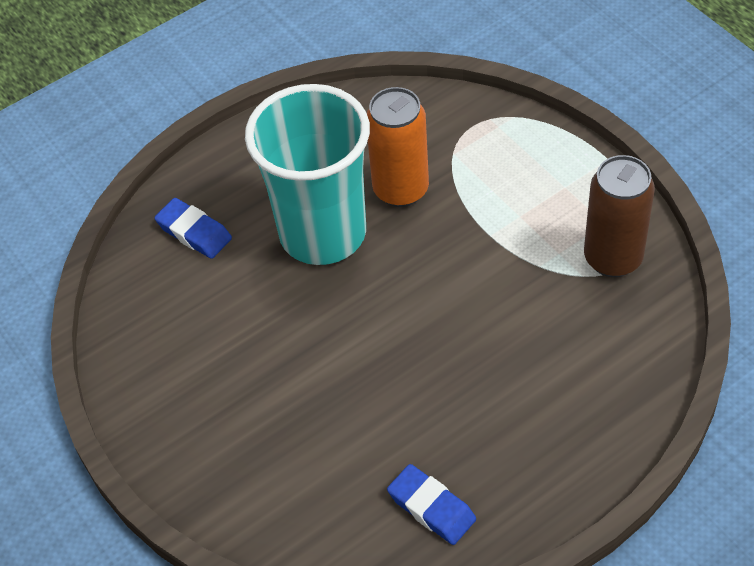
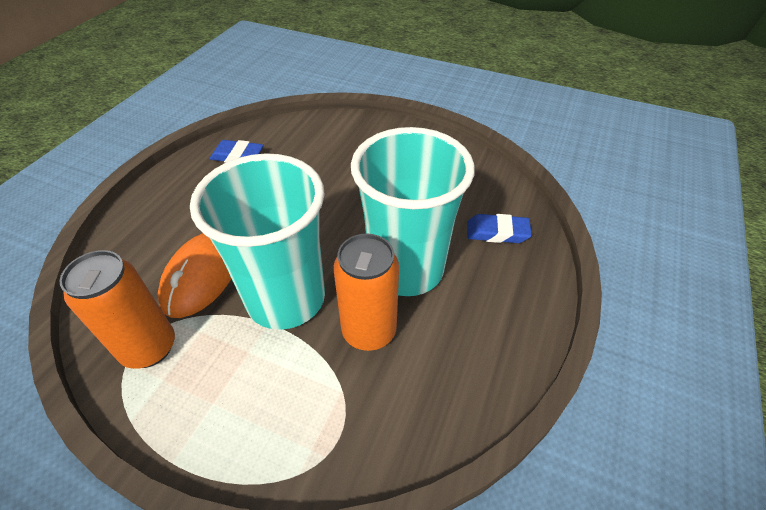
camera: 145 degrees right, 5 degrees down
(462, 253) = (286, 298): none -> turquoise cup
(542, 317) = (201, 276): none -> orange mouse
(613, 258) = (149, 348): brown can -> orange can

